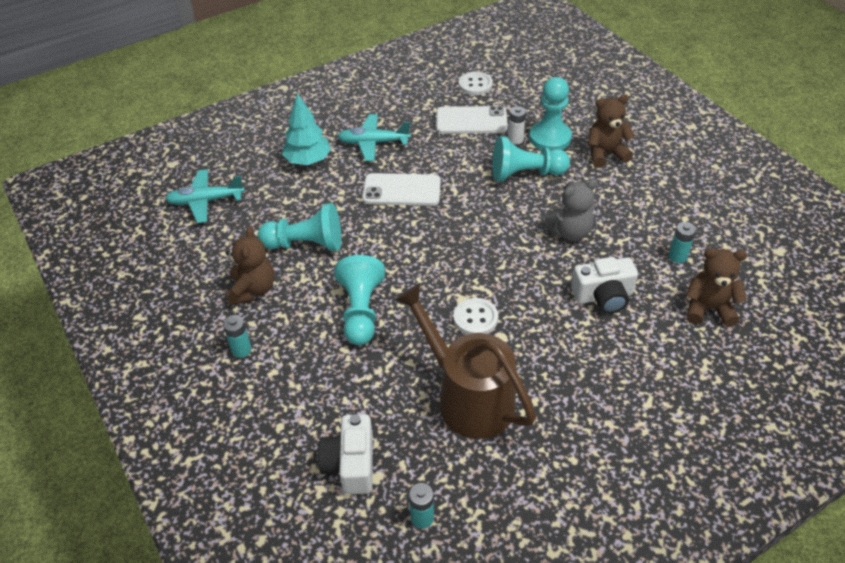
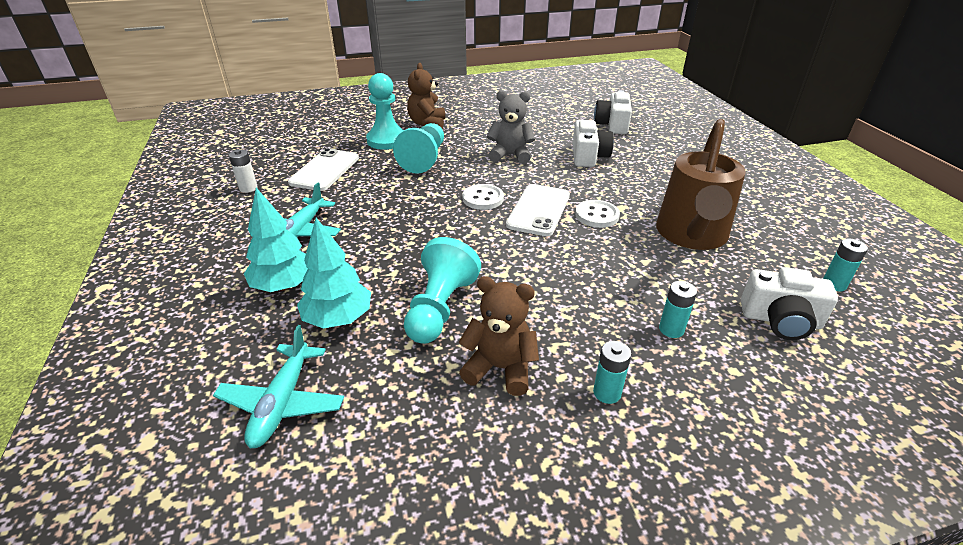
camera: 75 degrees left, 10 degrees down
(281, 198) = (338, 318): none -> turquoise tree
(361, 311) = (567, 281): turquoise pawn -> none
(401, 190) = (395, 226): white phone -> white phone (539, 210)
(467, 396) = (691, 236): brown watering can -> brown watering can turned 45 degrees counterclockwise
(475, 85) = (272, 159): white button -> white button (483, 198)
(515, 139) = (373, 155): white battery -> white battery (248, 188)
(569, 232) = (510, 155): grey teddy bear -> grey teddy bear turned 75 degrees counterclockwise
(677, 256) = (557, 123): turquoise battery -> turquoise battery (671, 329)
(708, 308) = (612, 125): brown teddy bear -> white camera

